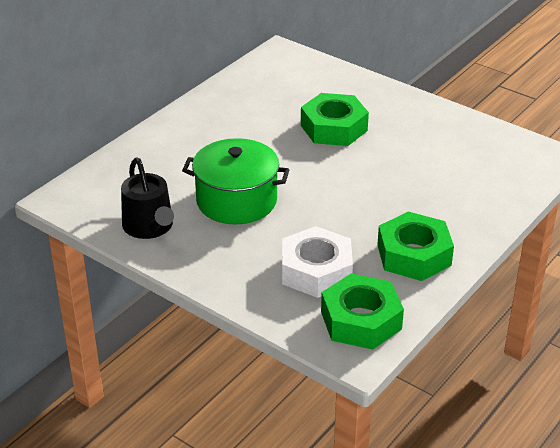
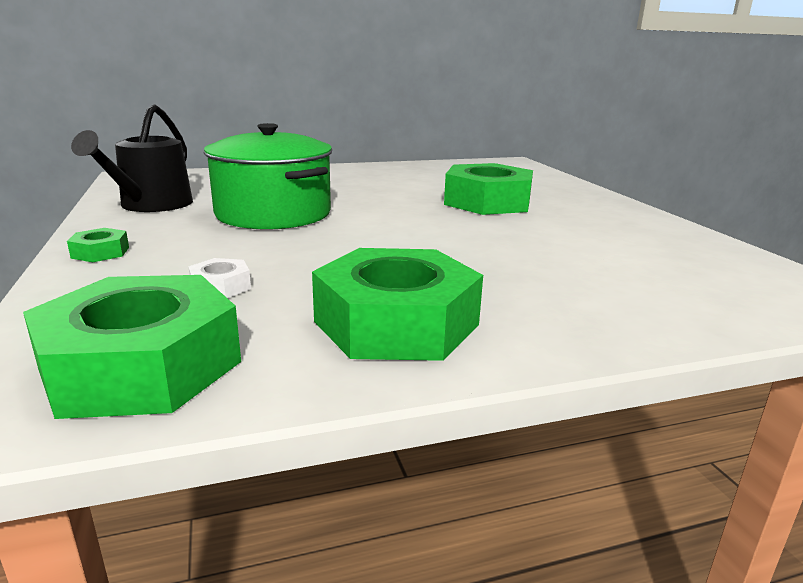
camera: 35 degrees right, 15 degrees down
(216, 278) = (100, 252): none -> green nut
(316, 271) = (220, 287): white nut -> white nut, size x0.42

